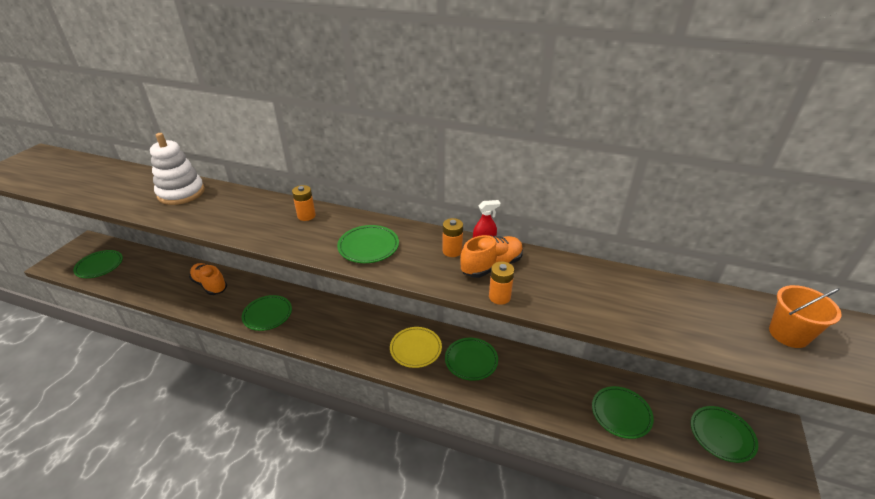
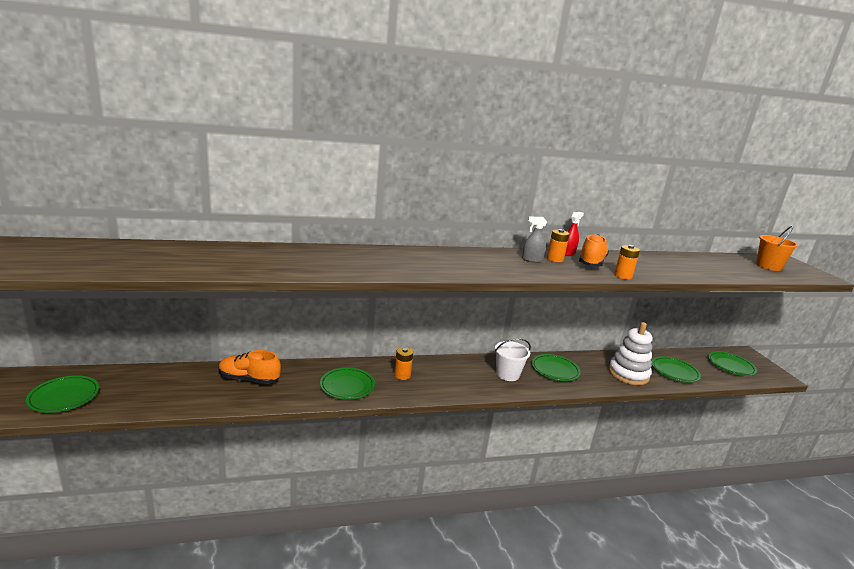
camera: 35 degrees left, 15 degrees down
(181, 193) = (256, 255): white stacking toy -> white stacking toy (628, 374)
(306, 216) = (412, 255): orange battery -> orange battery (402, 375)
(368, 247) = (495, 265): green plate -> none
(415, 349) = (507, 374): yellow plate -> white bucket
(421, 247) = (532, 260): none -> grey spray bottle

